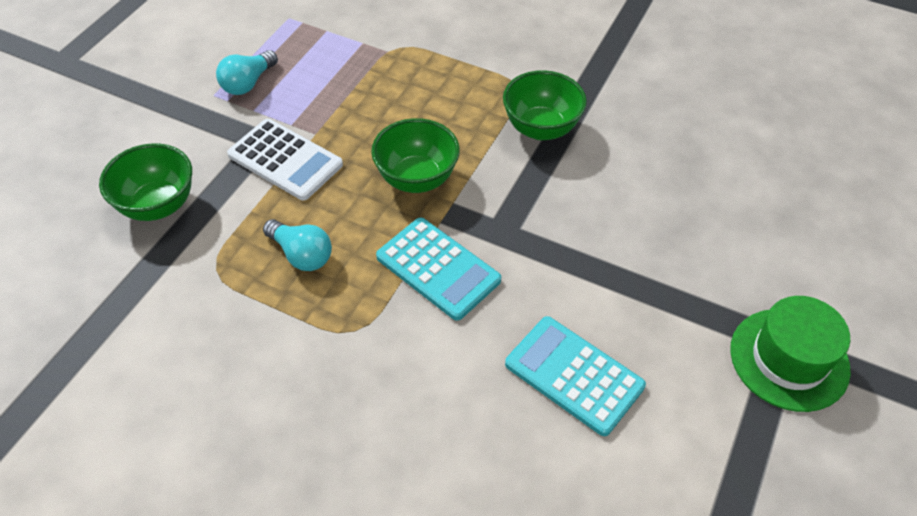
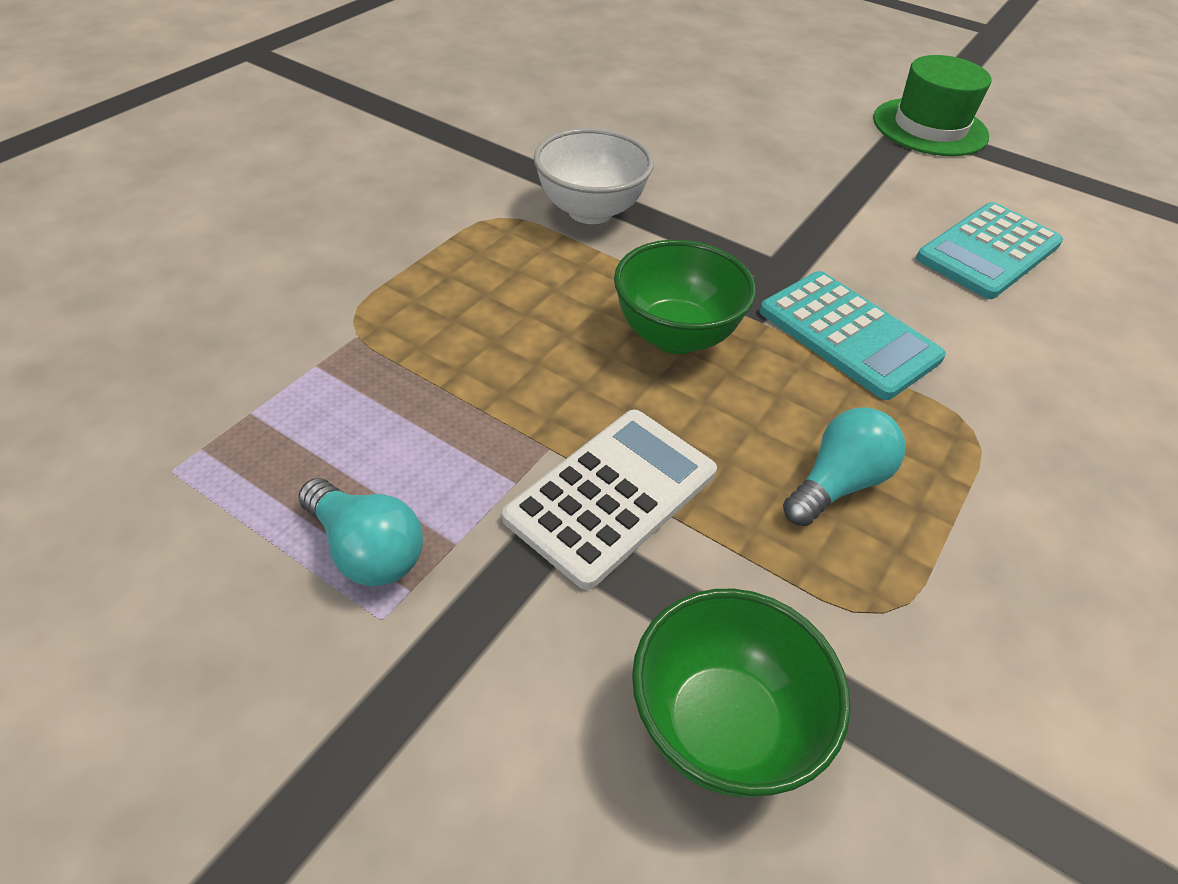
camera: 85 degrees left, 5 degrees down
(438, 269) = (848, 335): turquoise calculator -> turquoise calculator turned 90 degrees clockwise
(541, 128) = (590, 211): green bowl -> white bowl

